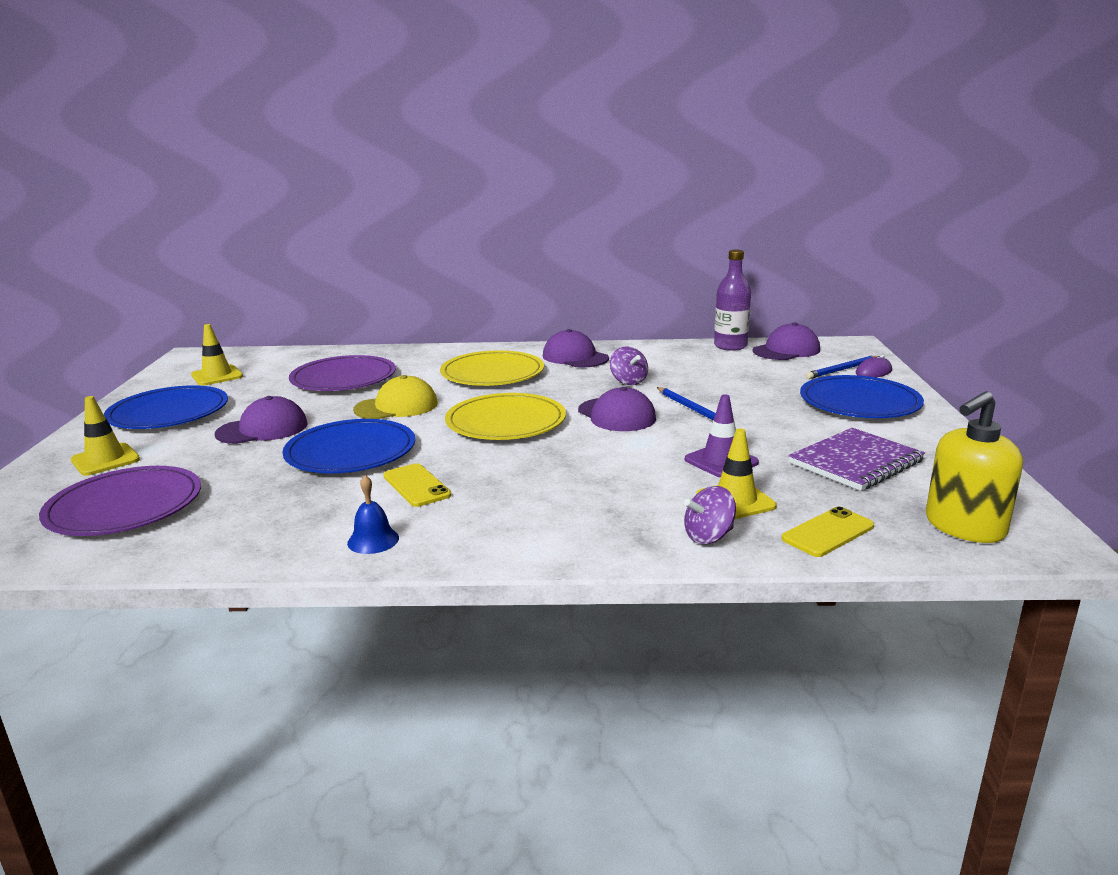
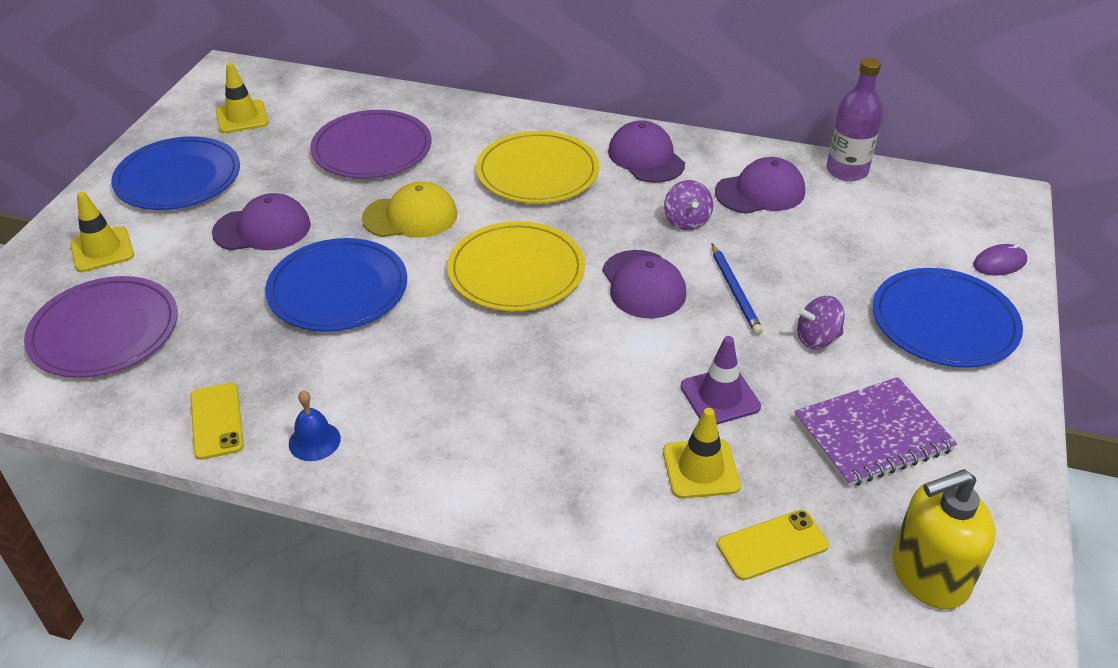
camera: 15 degrees right, 20 degrees up
(416, 485) = (384, 363): yellow phone -> yellow phone (217, 421)
(708, 537) = (643, 519): purple spinning top -> purple spinning top (817, 338)
(786, 350) = (913, 194): purple cap -> purple cap (760, 192)
(842, 370) = (961, 250): blue pencil -> none

